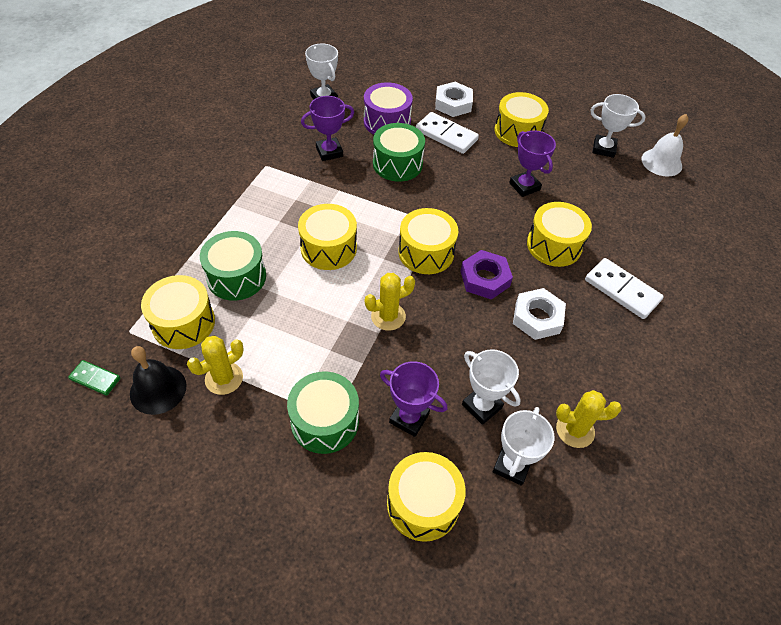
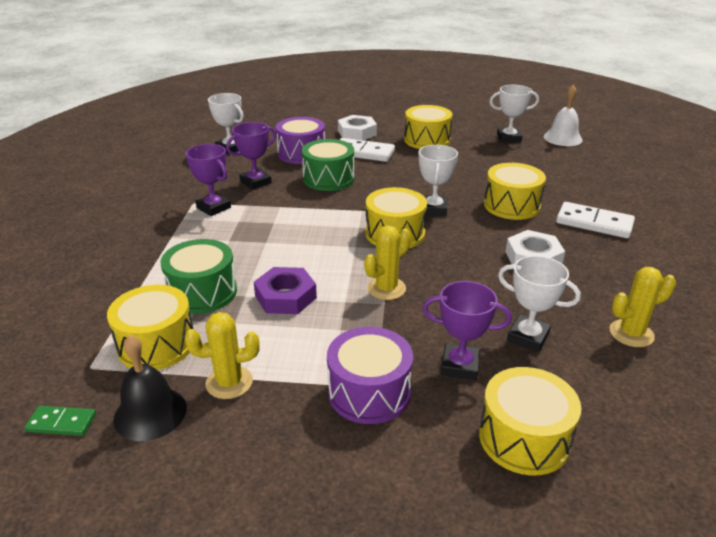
camera: 15 degrees left, 20 degrees down
(224, 378) = (229, 382): yellow cactus -> yellow cactus turned 45 degrees clockwise
(325, 421) = (369, 392): green drum -> purple drum
(328, 248) = (293, 250): yellow drum -> none
(484, 278) = (464, 241): purple nut -> purple nut (285, 297)
(512, 465) = (592, 378): white trophy -> white trophy (434, 209)
(524, 186) = (457, 173): purple trophy -> purple trophy (213, 208)

